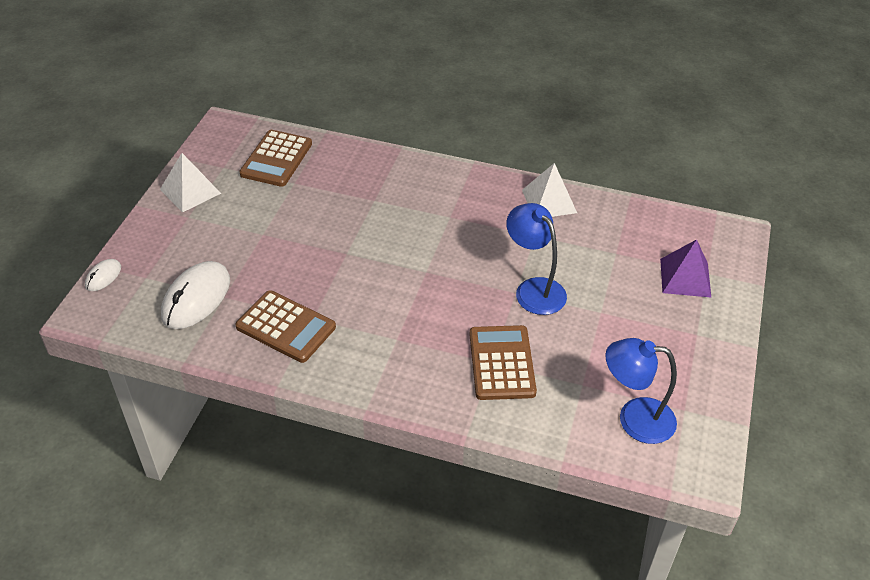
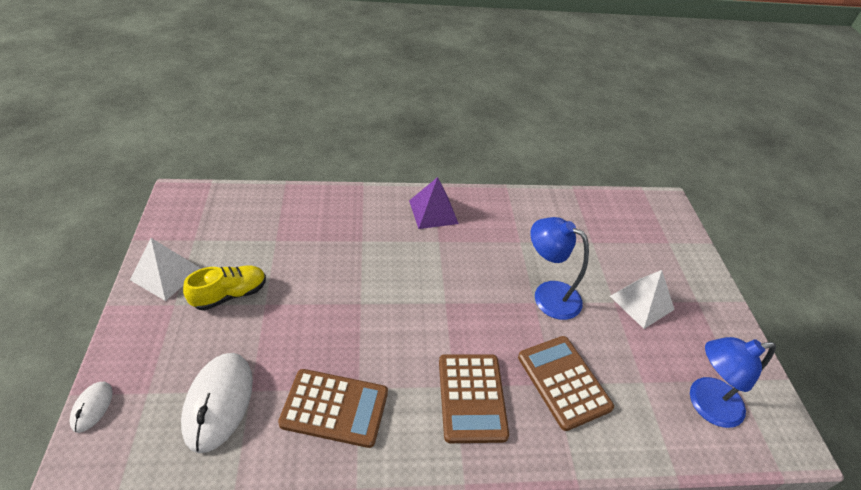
camera: 25 degrees left, 0 degrees up
(236, 219) = (230, 294): none -> yellow shoe
(276, 159) = (247, 219): brown calculator -> brown calculator (472, 397)
(549, 201) = (513, 207): white pyramid -> white pyramid (641, 302)
(685, 277) = (656, 251): purple pyramid -> purple pyramid (433, 212)

